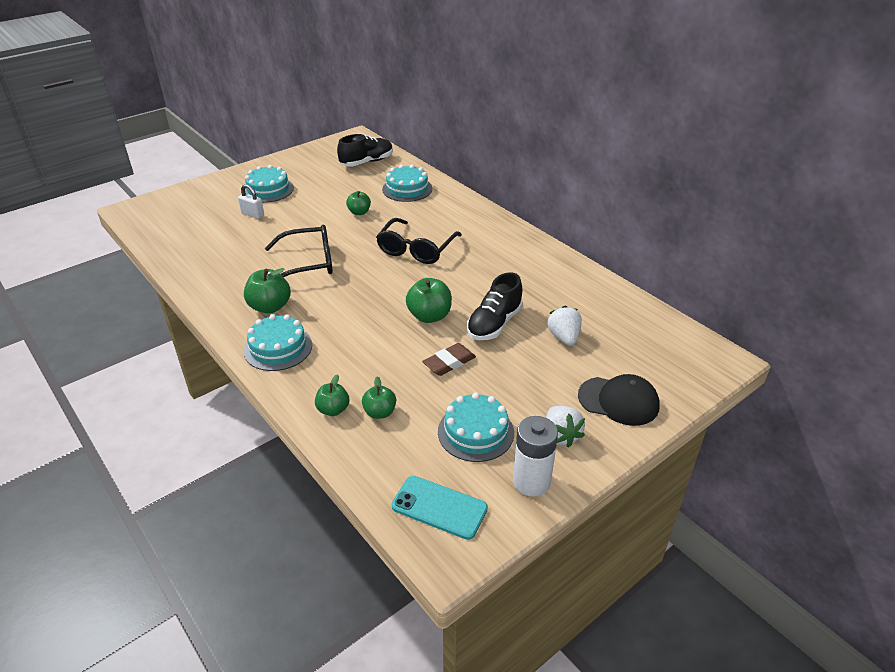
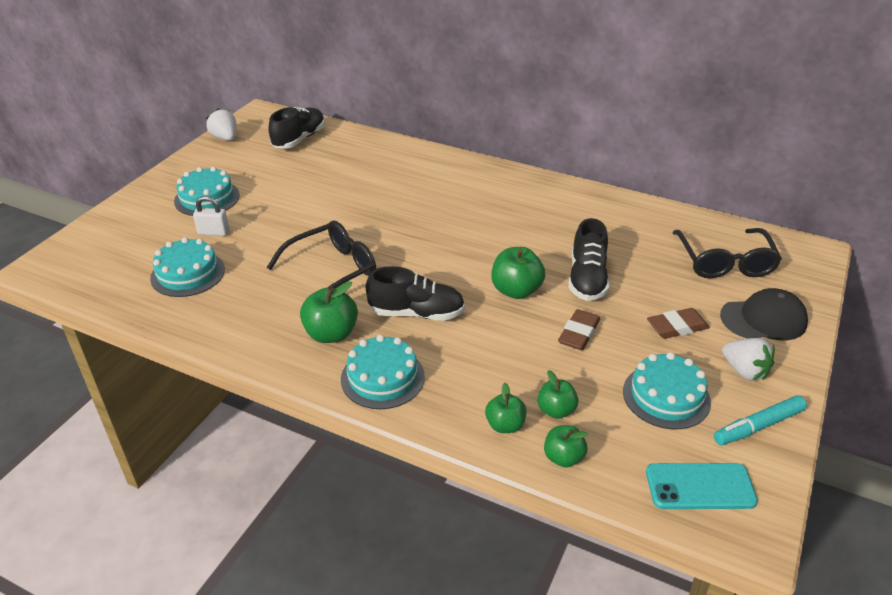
camera: 25 degrees left, 0 degrees up
(341, 310) = (416, 313): none -> black shoe
(359, 212) = (340, 198): green apple -> green apple (563, 457)
(407, 189) = (371, 159): turquoise cake -> turquoise cake (188, 273)
(416, 249) = (439, 223): black glasses -> black glasses (725, 262)
(531, 481) = (758, 426): white battery -> turquoise marker
(535, 383) = (677, 327): none -> brown eraser
(564, 337) = (663, 272): white strawberry -> white strawberry (225, 138)

